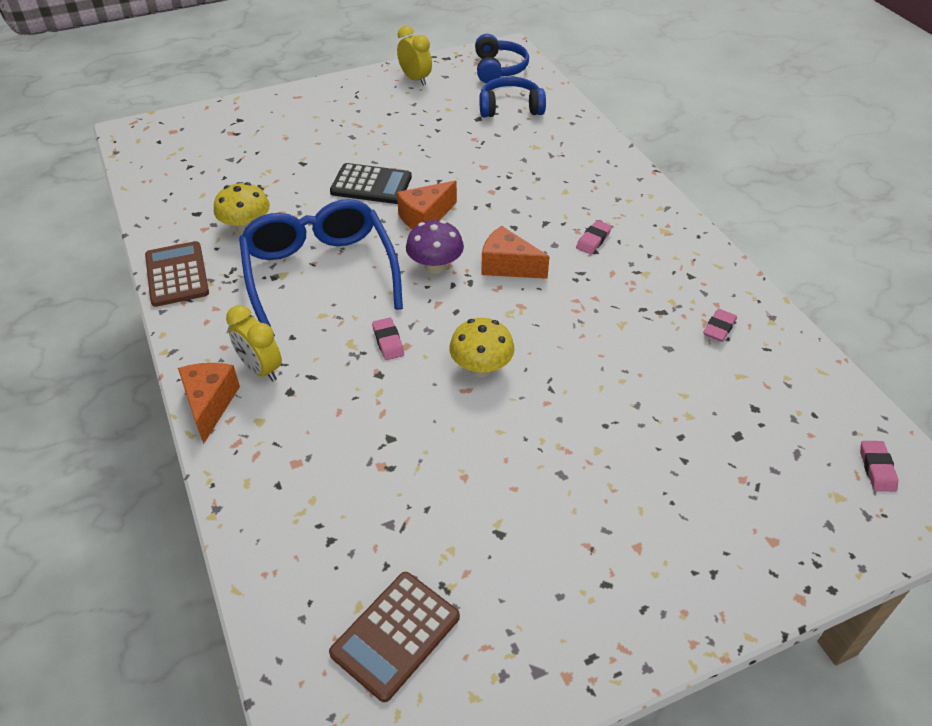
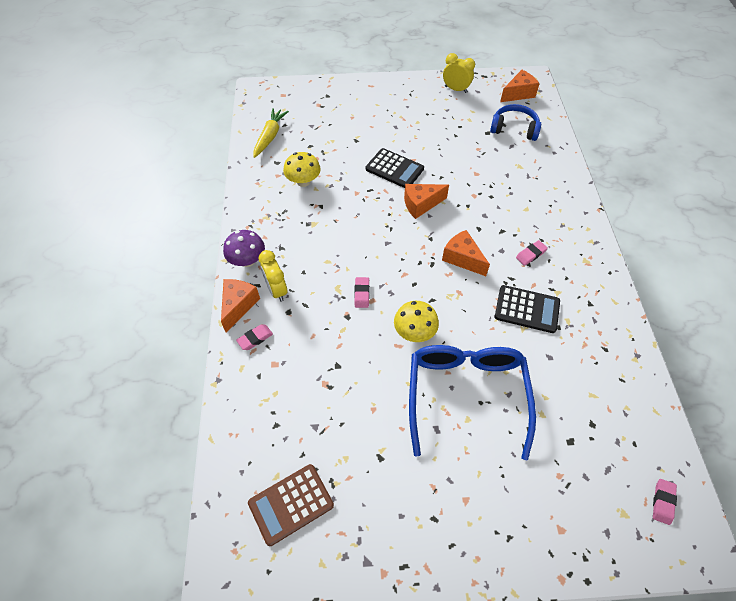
camera: 20 degrees right, 10 degrees up
(173, 184) = (270, 136): none -> yellow carrot
(177, 275) = (250, 205): brown calculator -> none
(319, 273) = (337, 229): blue glasses -> blue glasses (466, 395)
(415, 79) = (456, 89): yellow clock -> yellow clock turned 45 degrees counterclockwise
(435, 266) = (413, 245): purple mushroom -> purple mushroom (247, 260)
(498, 69) = (518, 94): blue headphones -> orange cheese
(616, 302) = (527, 309): none -> black calculator
(719, 328) = (593, 352): pink eraser -> pink eraser (255, 338)

